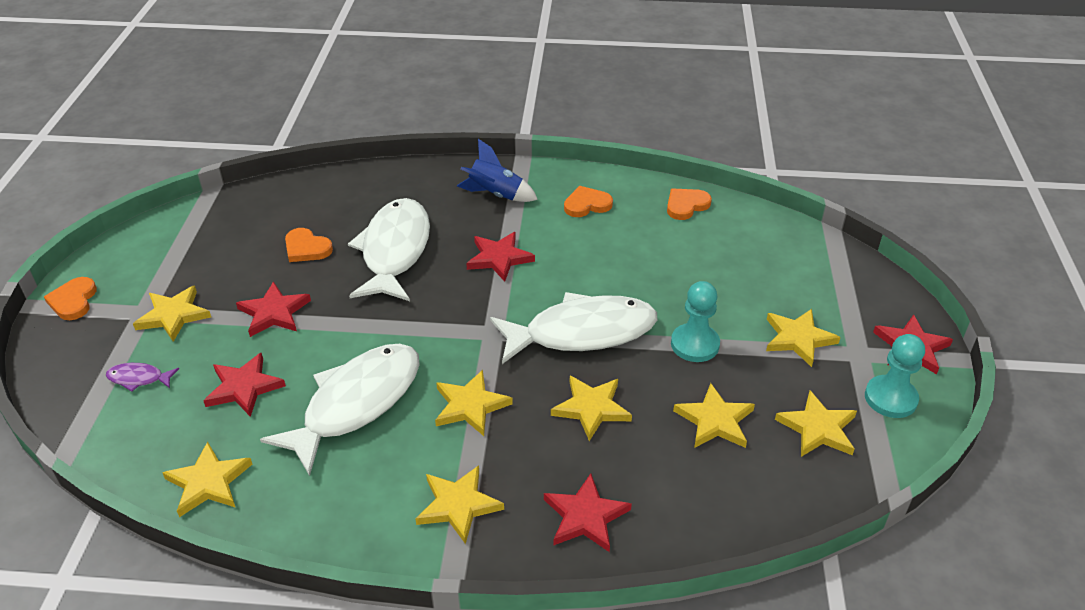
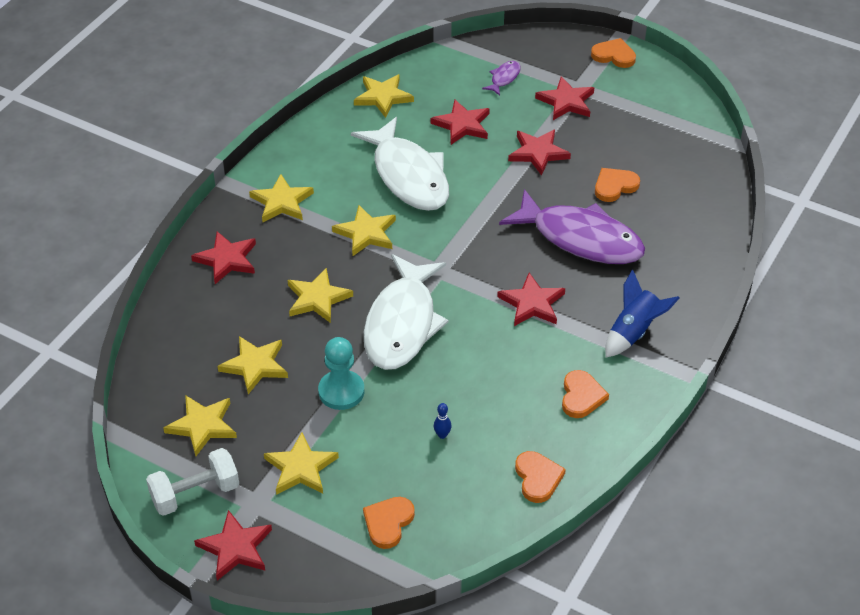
camera: 115 degrees right, 5 degrees up
(173, 315) = (566, 102): yellow star -> red star
(395, 251) = (581, 239): white fish -> purple fish
(689, 266) = (442, 435): none -> blue bowling pin
(799, 268) = (388, 523): none -> orange heart
(890, 398) = (195, 494): turquoise pawn -> white dumbbell

